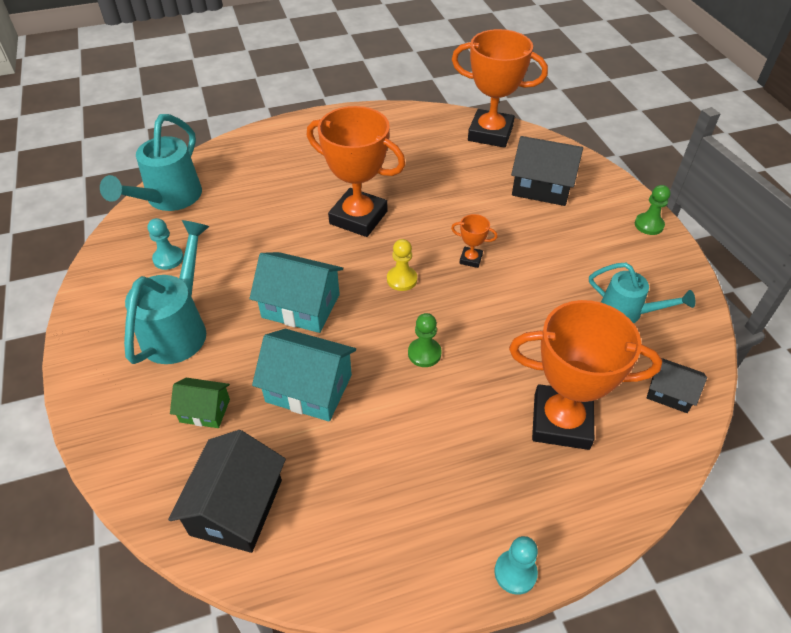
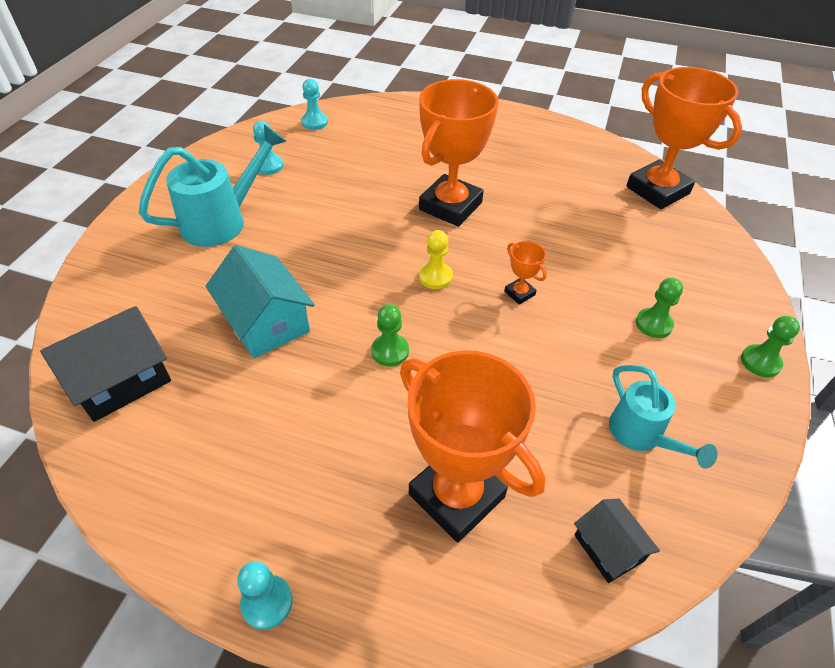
camera: 35 degrees right, 0 degrees up
(169, 199) = (314, 122): turquoise watering can -> turquoise pawn
(205, 410) = (176, 292): green house -> none
(301, 306) = (328, 253): turquoise house -> none
(358, 217) = (450, 206): orange trophy -> orange trophy turned 60 degrees clockwise
(542, 187) = (665, 263): black house -> none
(571, 234) = (653, 324): none -> green pawn

